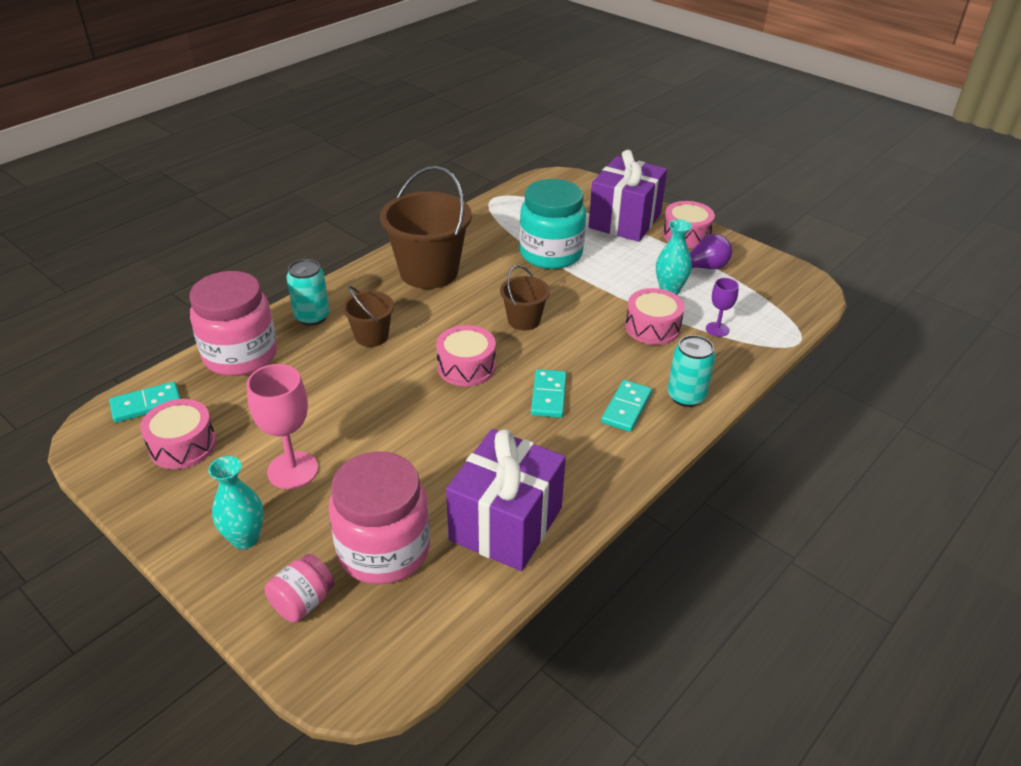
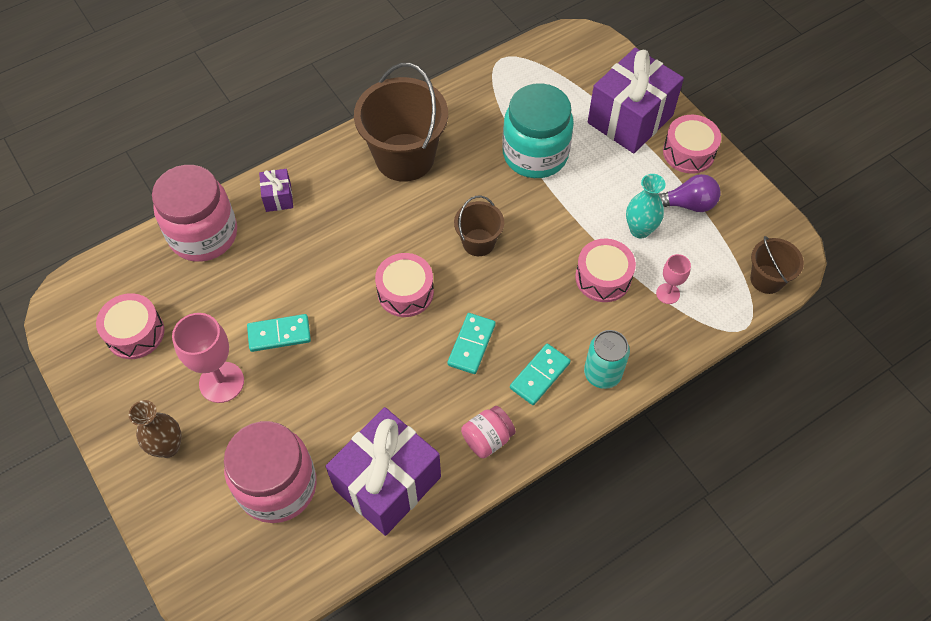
camera: 15 degrees right, 20 degrees up
(146, 404) = (112, 278): turquoise domino -> turquoise domino (279, 334)
(245, 538) = (168, 447): turquoise vase -> brown vase
(303, 602) = (201, 522): pink jar -> pink jar (487, 438)
(312, 317) = (278, 197): turquoise can -> purple gift
(371, 336) = (327, 234): brown bucket -> brown bucket (766, 279)
(717, 329) = (668, 293): purple goblet -> pink goblet

